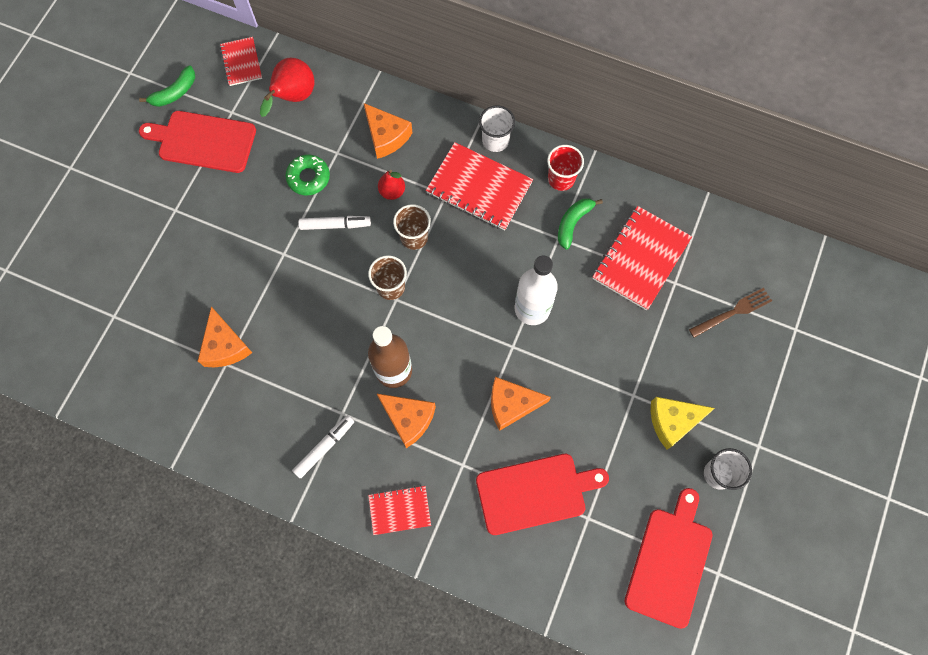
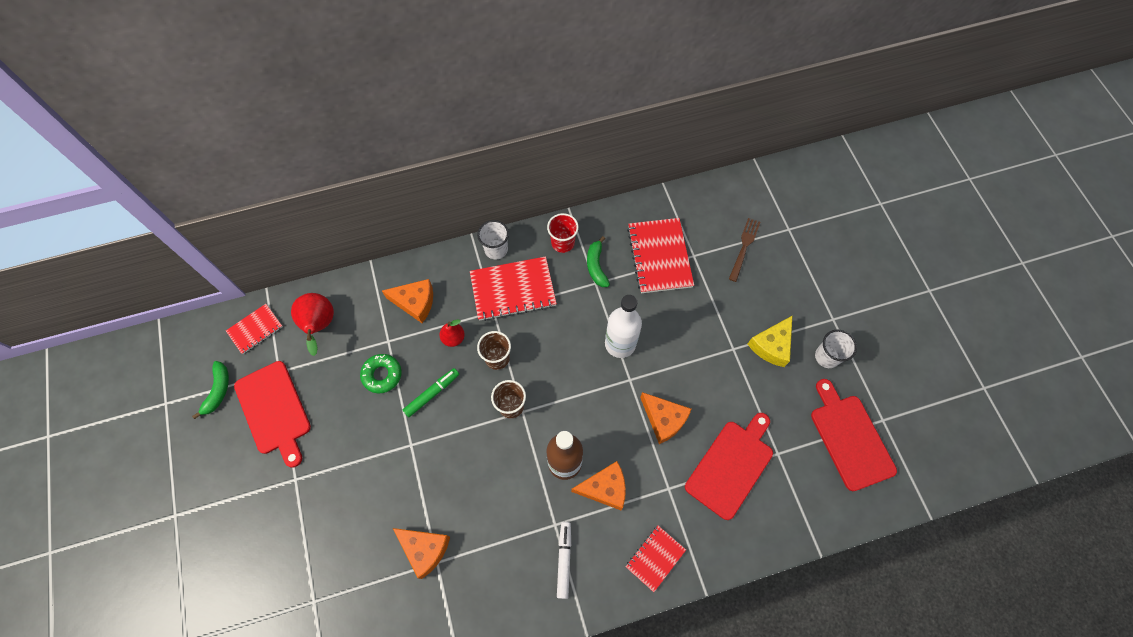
camera: 40 degrees left, 5 degrees down
(203, 141) = (274, 410): red cutting board -> red cutting board turned 90 degrees counterclockwise
(241, 62) = (255, 329): red notebook -> red notebook turned 75 degrees counterclockwise
(335, 225) = (432, 394): white marker -> green marker
(511, 404) = (664, 419): orange cheese -> orange cheese turned 90 degrees counterclockwise

